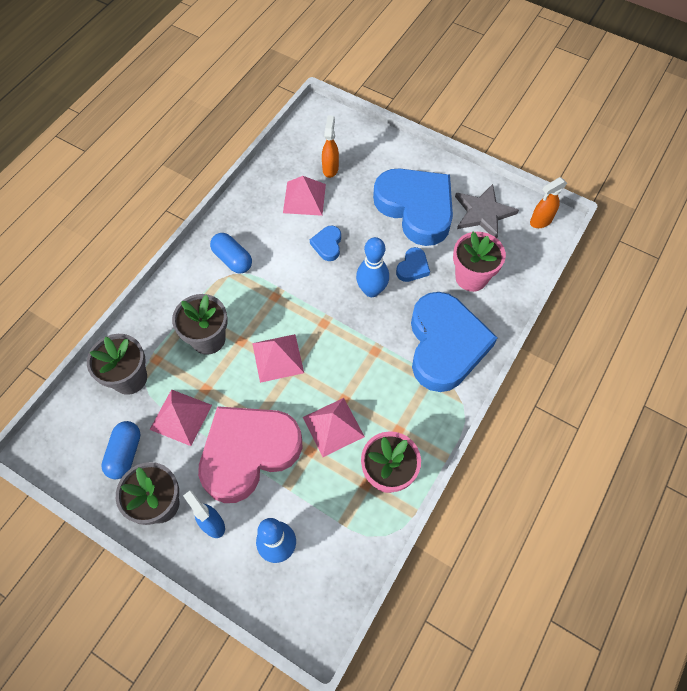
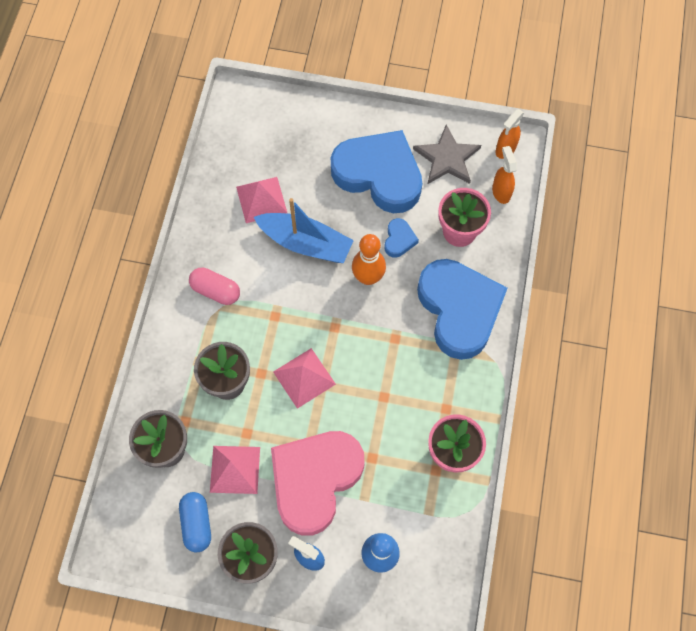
camera: 20 degrees left, 5 degrees up
(232, 259) = (216, 291): blue capsule -> pink capsule
(327, 245) = (305, 243): blue heart -> blue boat
(330, 168) = (275, 157): orange spray bottle -> orange spray bottle (501, 192)
(333, 427) = (384, 427): pink pyramid -> none
(371, 290) = (368, 277): blue bowling pin -> orange bowling pin

